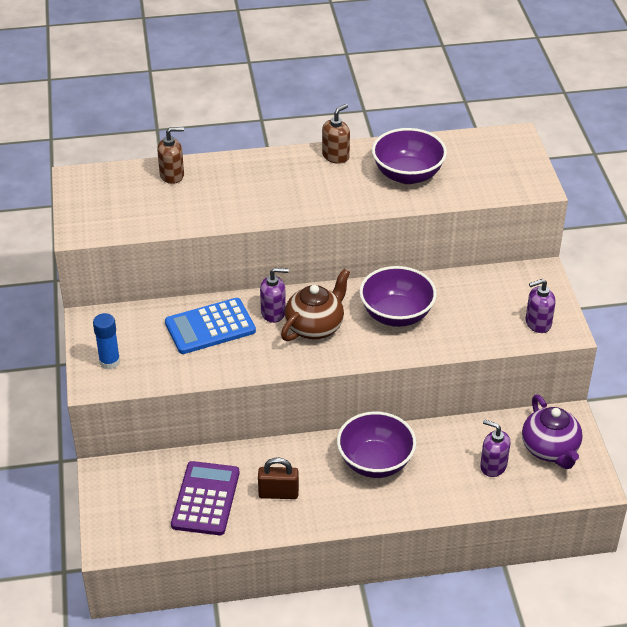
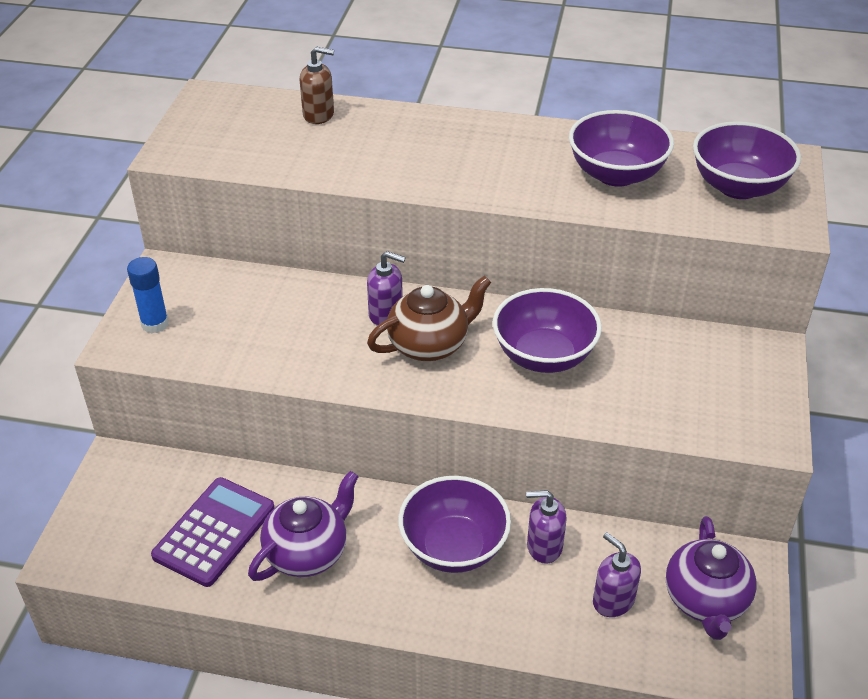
camera: 20 degrees right, 0 degrees up
(210, 327) = (298, 312): blue calculator -> none
(278, 493) = (307, 552): brown padlock -> purple teapot
(336, 156) = (533, 134): brown soap dispenser -> none
(492, 165) = (738, 187): none -> purple bowl
(537, 323) = (736, 417): purple soap dispenser -> purple soap dispenser (544, 546)

